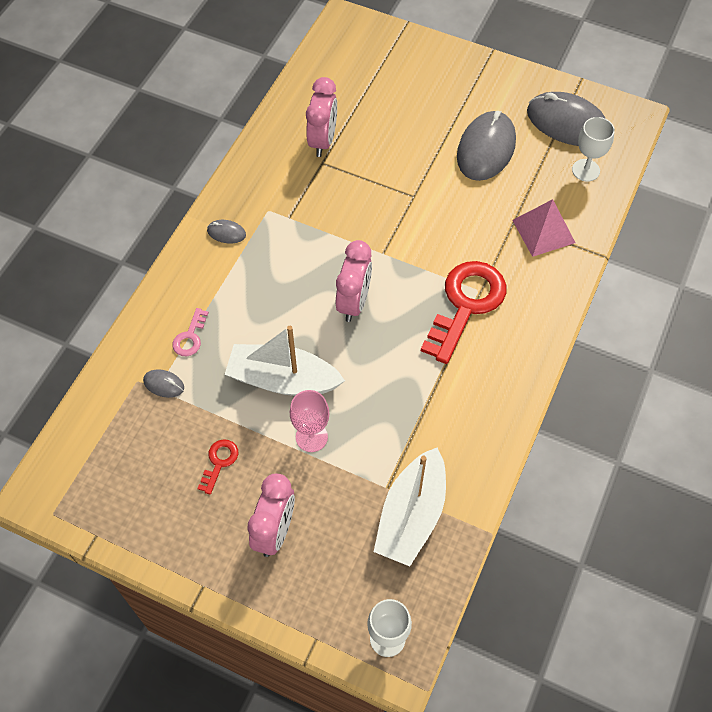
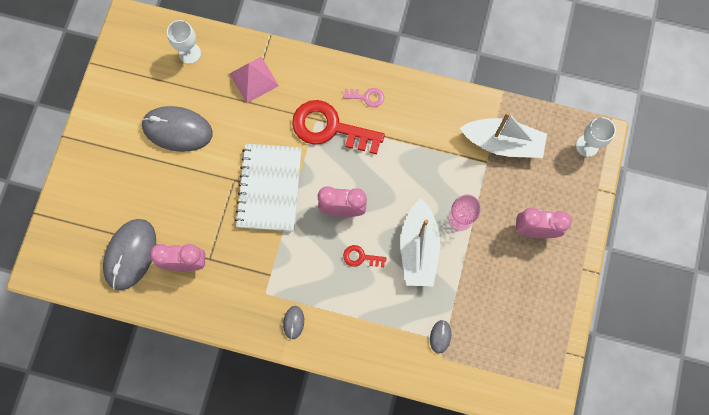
camera: 100 degrees left, 15 degrees up
(190, 337) = (396, 327): pink key -> pink key (367, 97)
(219, 462) = (493, 279): red key -> red key (361, 257)
(396, 230) = (270, 188): none -> white notebook
(567, 123) = (141, 70): grey mouse -> grey mouse (130, 254)

